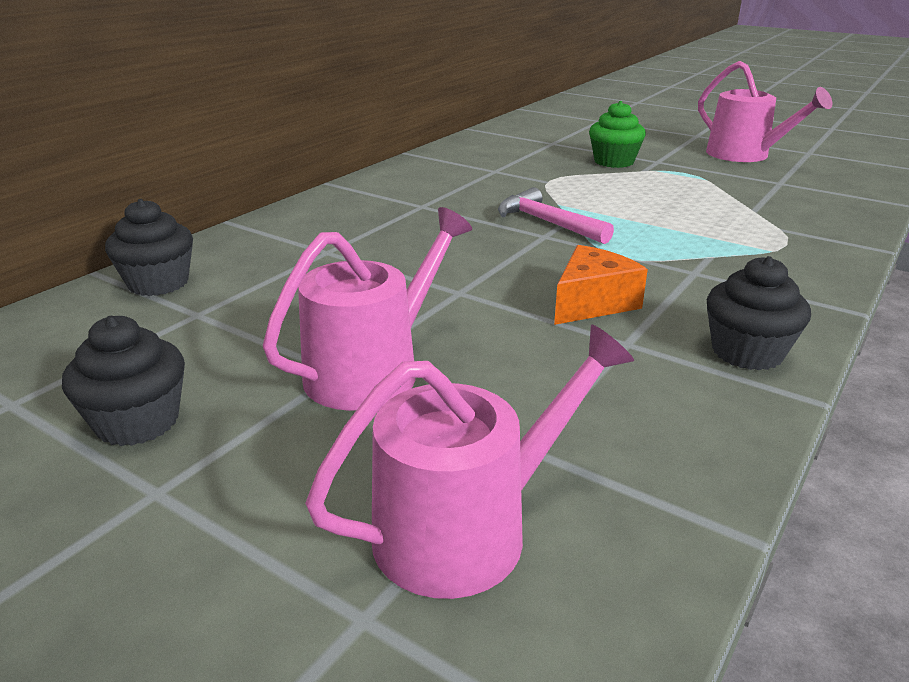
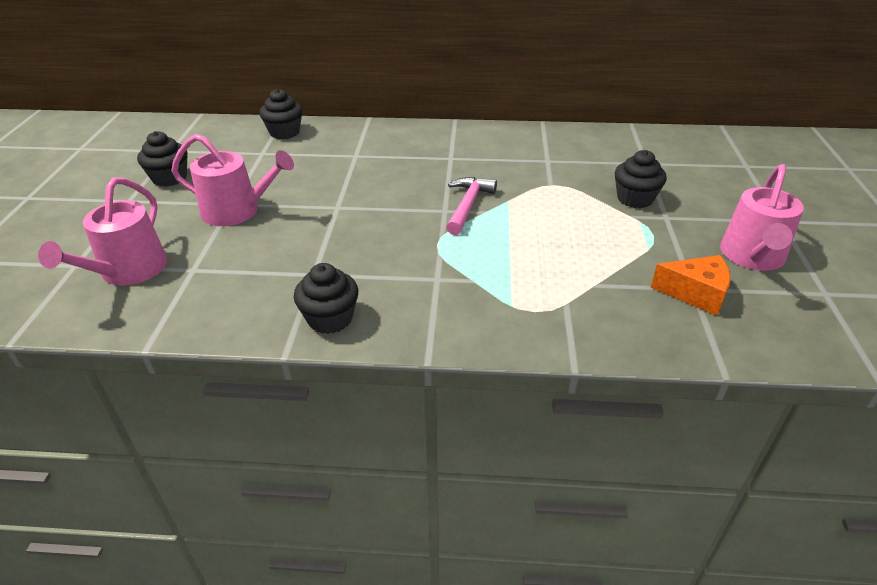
camera: 60 degrees right, 10 degrees up
(467, 529) = (128, 271): pink watering can -> pink watering can turned 75 degrees clockwise
(592, 303) = (356, 251): orange cheese -> orange cheese (695, 293)
(614, 162) = (635, 199): green cupcake -> black cupcake

